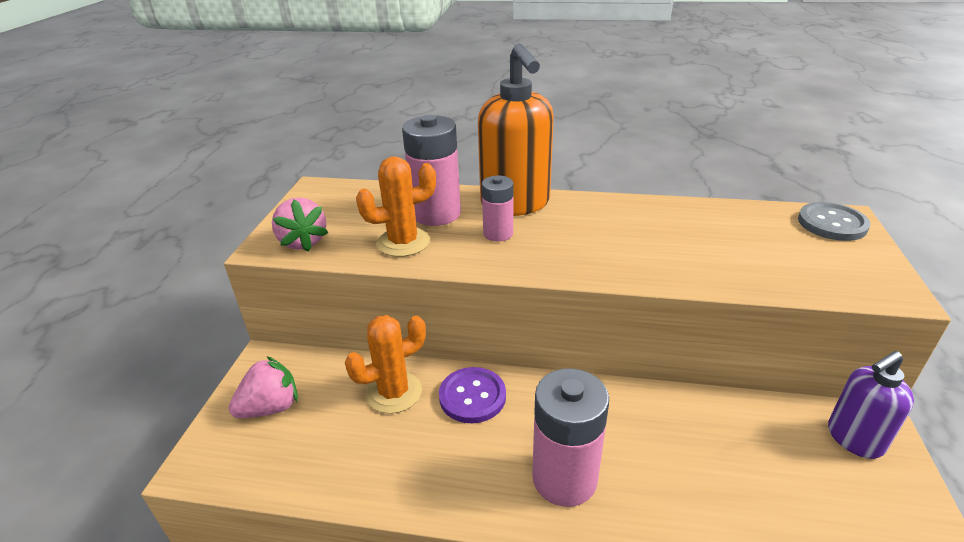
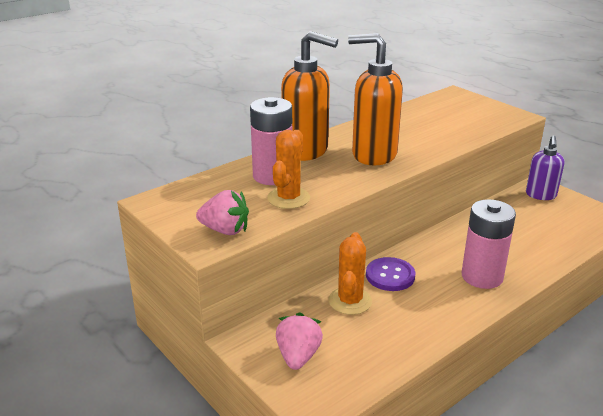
camera: 50 degrees left, 5 degrees down
(498, 233) = (329, 169): pink battery -> none
(573, 242) = (373, 155): none -> orange soap dispenser
(832, 223) = (455, 98): grey button -> none

